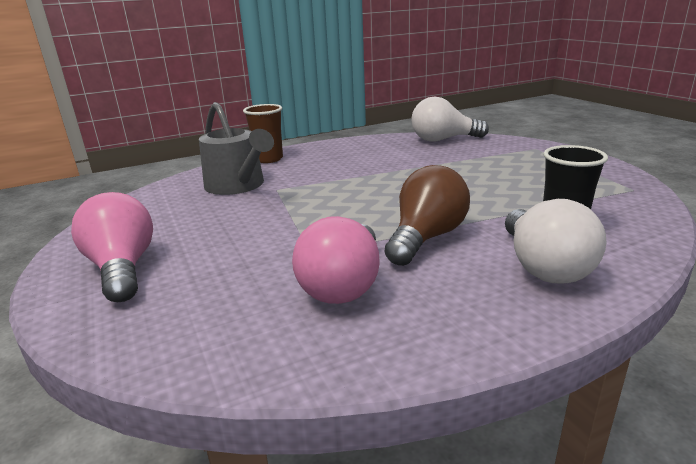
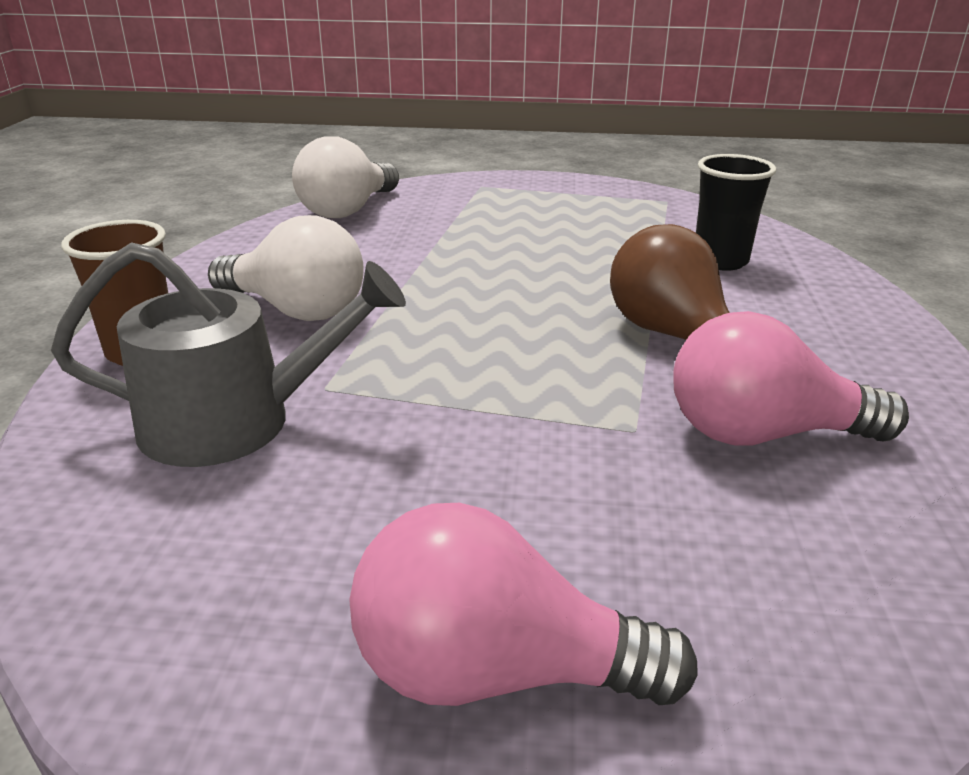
camera: 60 degrees left, 5 degrees up
(344, 285) = (762, 434): pink light bulb -> pink light bulb turned 135 degrees clockwise
(543, 266) = (806, 306): white light bulb -> white light bulb (296, 310)

